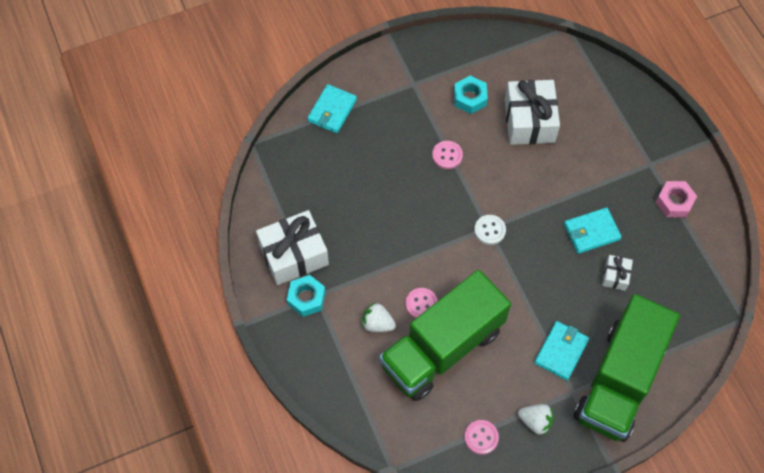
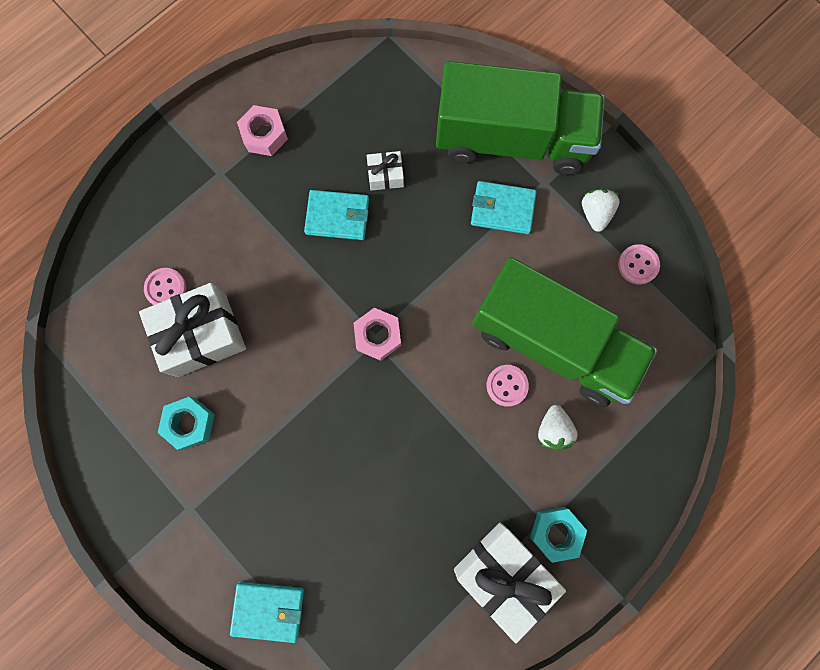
camera: 110 degrees left, 15 degrees up
(447, 155) = (288, 424): pink button -> pink button (166, 288)
(489, 230) = (378, 335): white button -> pink nut
(591, 232) = (337, 216): turquoise wallet -> turquoise wallet turned 45 degrees counterclockwise

